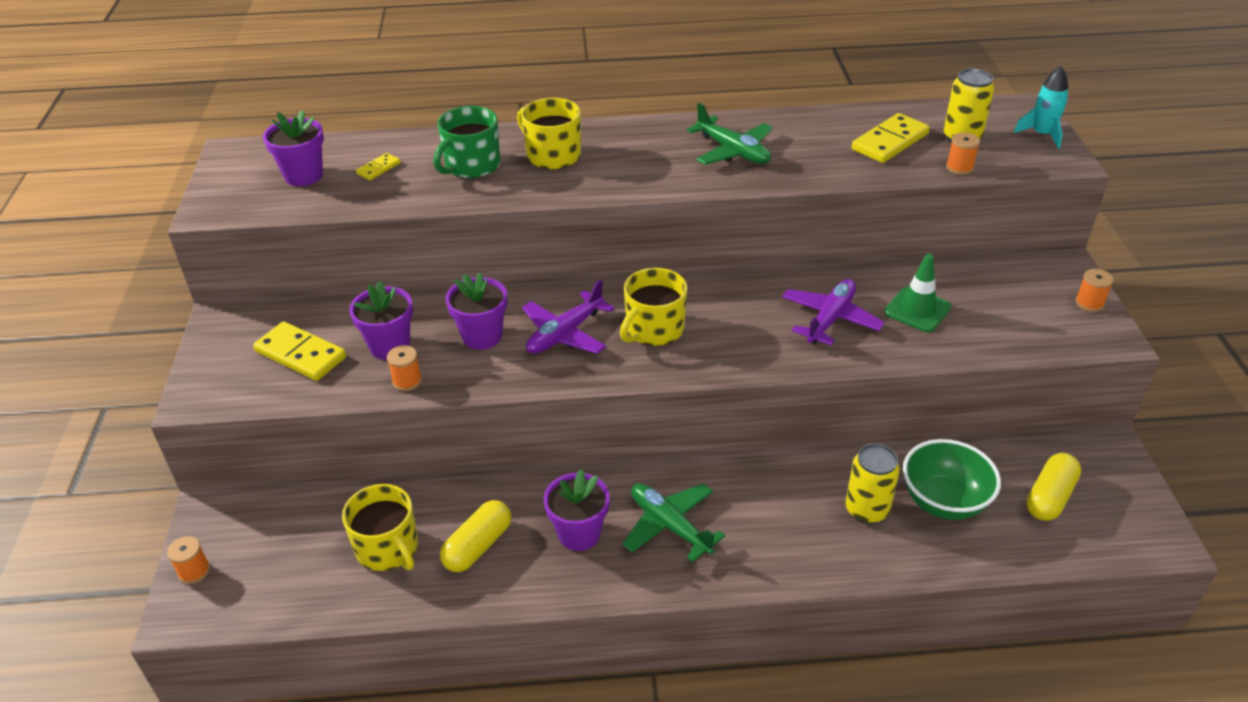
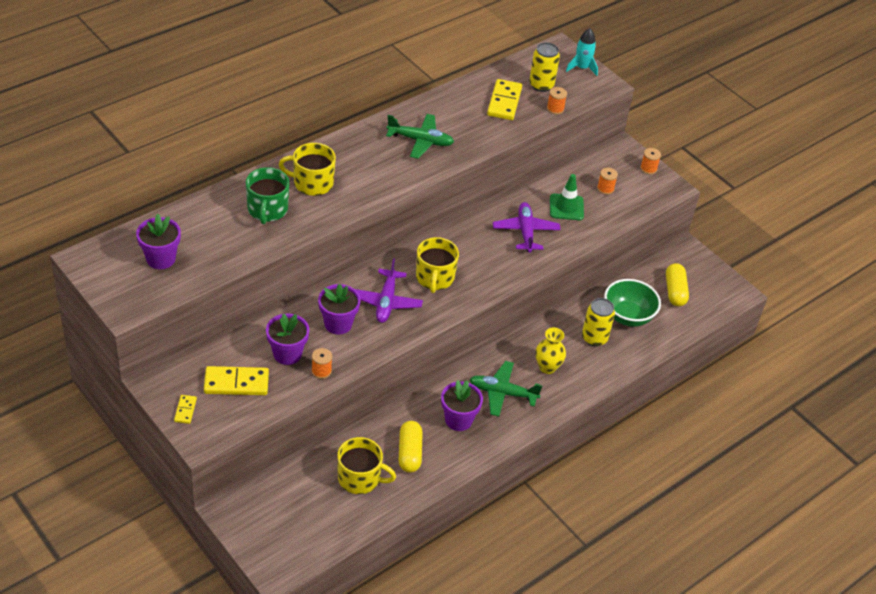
camera: 40 degrees left, 5 degrees up
(194, 571) = (258, 546): orange spool -> orange spool (605, 189)
(379, 168) = (207, 234): yellow domino -> yellow domino (185, 410)
(763, 519) = (547, 367): none -> yellow vase

